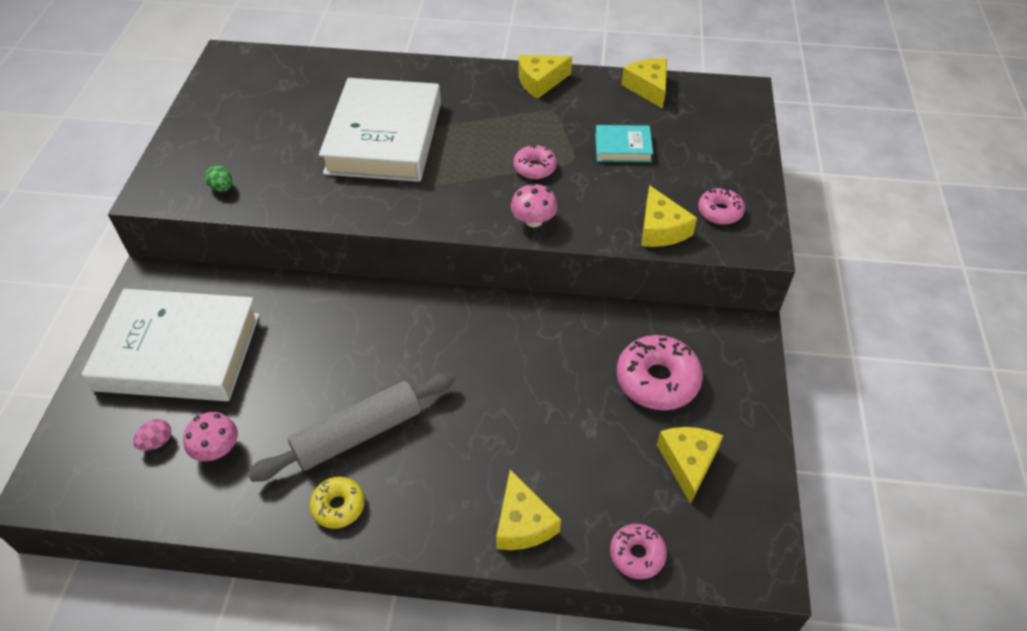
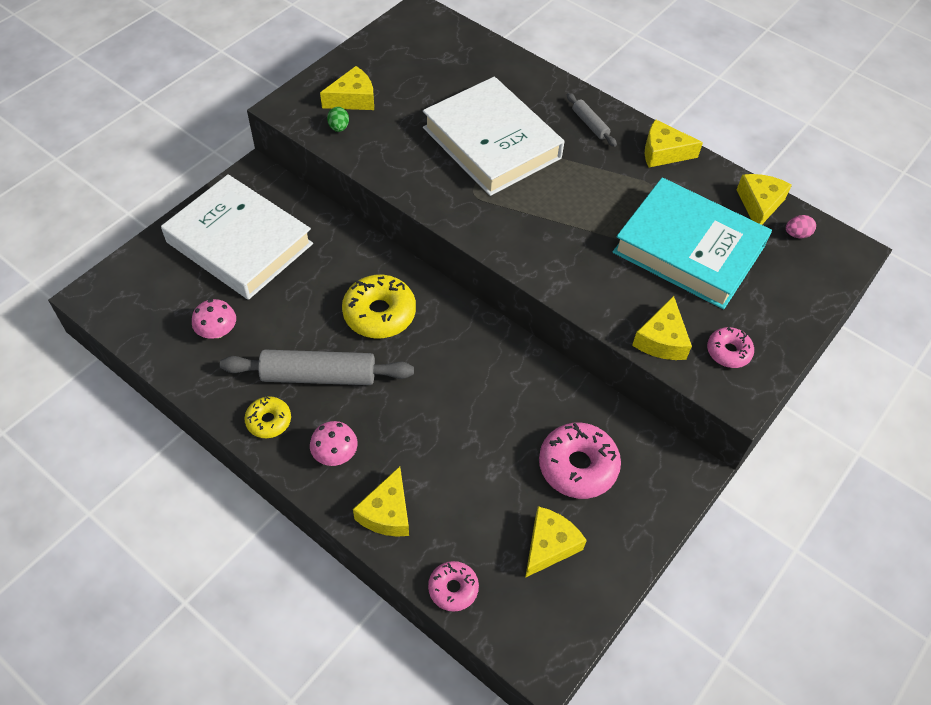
camera: 30 degrees right, 5 degrees up
(157, 442) = (183, 303): pink egg -> pink egg (797, 234)
(217, 157) = (353, 99): none -> yellow cheese
(375, 345) = (379, 313): none -> yellow donut
(384, 138) = (491, 143): white book -> white book turned 75 degrees counterclockwise
(460, 86) = (590, 124): none -> grey rolling pin
(533, 220) = (558, 276): pink mushroom -> pink mushroom (335, 454)
(534, 168) = (596, 230): pink donut -> none
(623, 147) = (688, 249): turquoise book -> turquoise book, size x2.25

